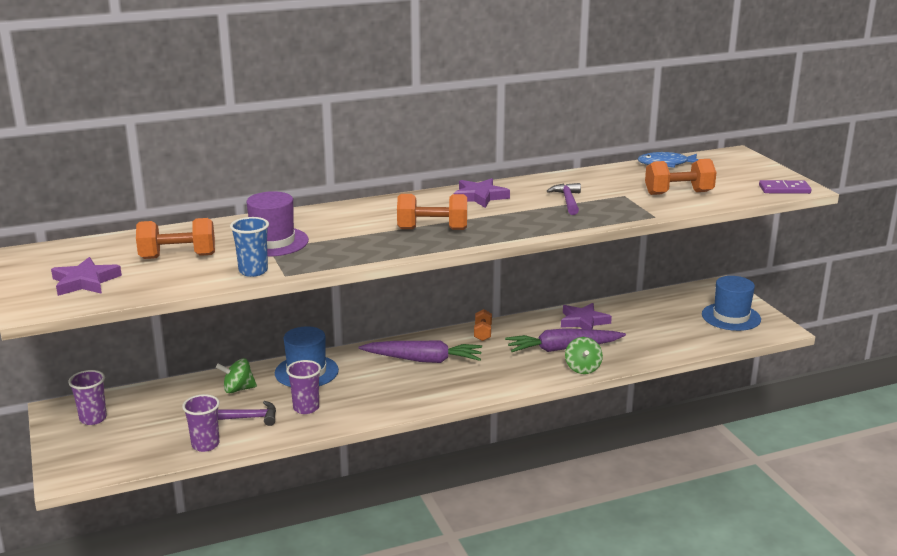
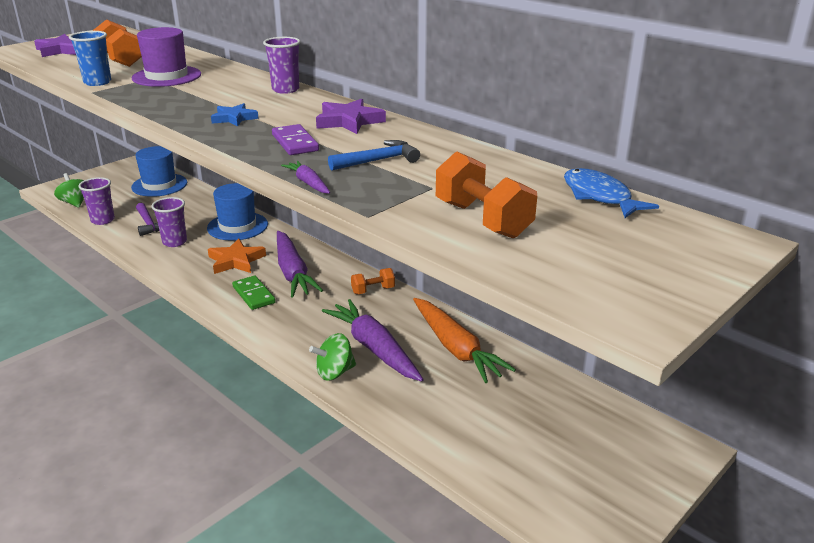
camera: 65 degrees right, 5 degrees up
(93, 419) = (129, 175): purple cup -> purple cup (285, 90)
(238, 389) = (194, 208): green spinning top -> green spinning top (75, 203)
(377, 382) = (236, 261): none -> orange star
(432, 229) = (234, 118): orange dumbbell -> blue star
(446, 382) = (254, 295): none -> green domino
(567, 201) = (378, 160): purple hammer -> blue hammer
(583, 321) = (456, 348): purple star -> orange carrot
(591, 223) = (308, 183): none -> purple carrot
(731, 317) = (587, 478): blue hat -> blue hat (159, 185)
(784, 189) = (607, 304): purple domino -> purple domino (295, 143)

